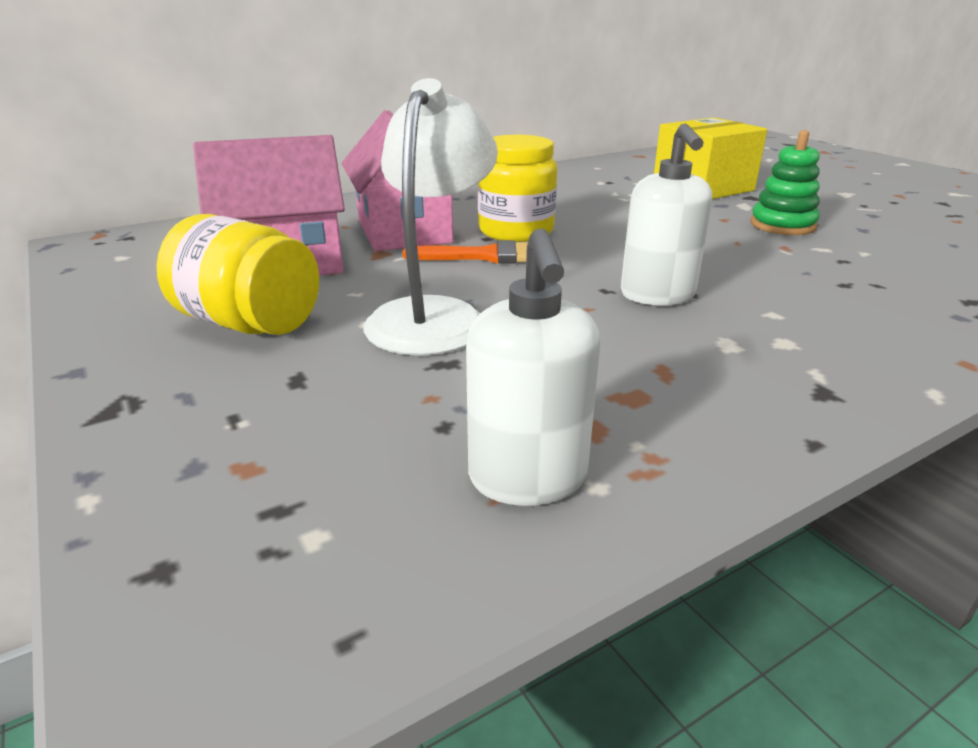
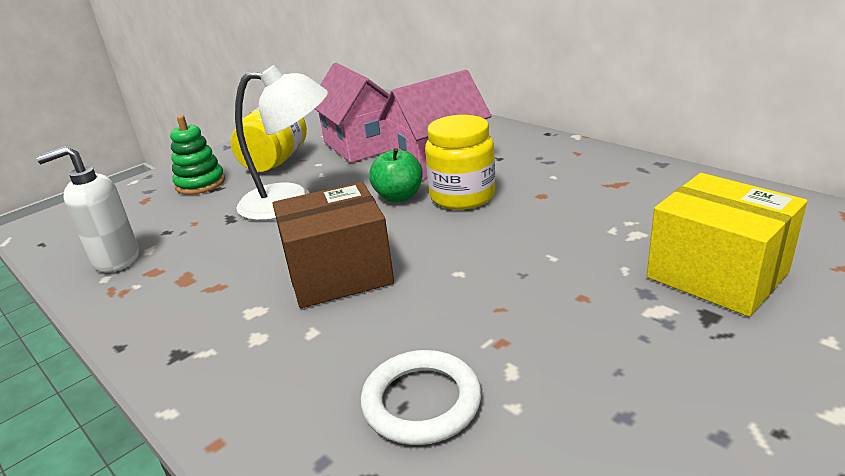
camera: 80 degrees right, 0 degrees up
(486, 256) = (399, 196): orange brush -> green apple
(657, 295) = (339, 273): white soap dispenser -> brown box
(782, 225) = (586, 341): green stacking toy -> green stacking toy (200, 183)
(870, 277) = (421, 402): none -> white ring

